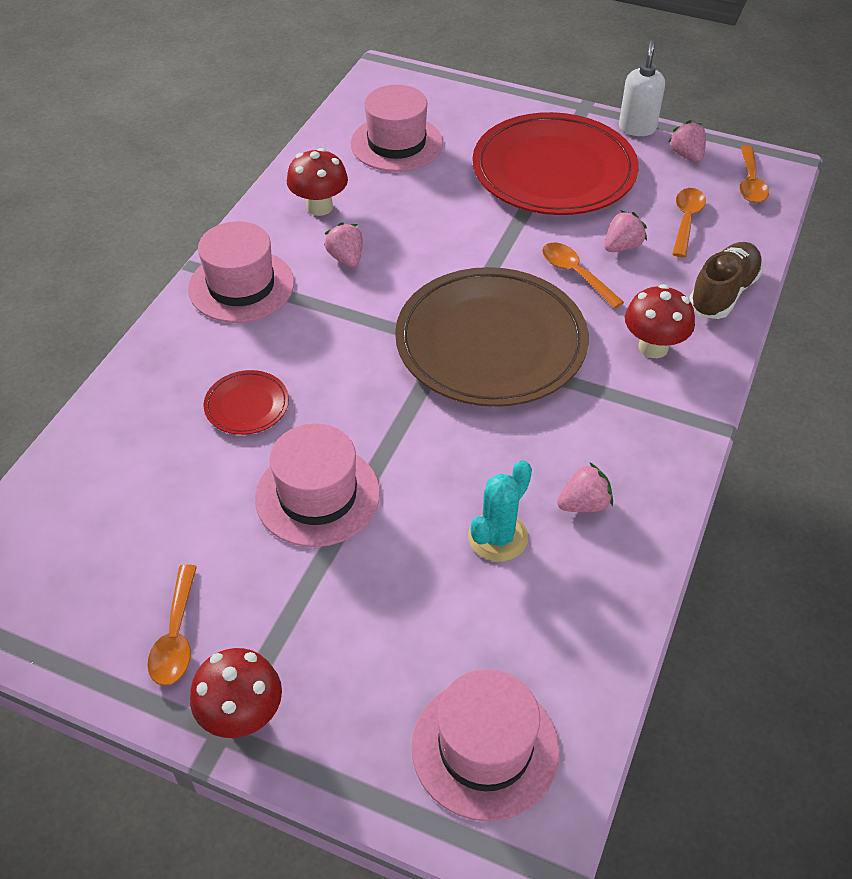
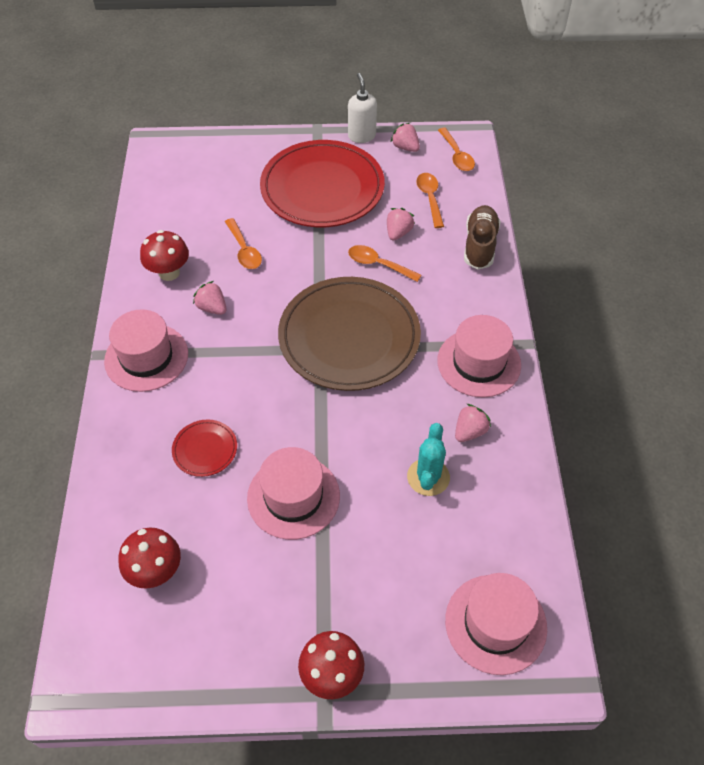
camera: 25 degrees left, 5 degrees up
(176, 636) = (254, 640): orange spoon -> orange spoon (244, 250)
(396, 143) = (198, 202): pink hat -> pink hat (479, 363)
(653, 347) = (456, 301): red mushroom -> red mushroom (156, 571)

